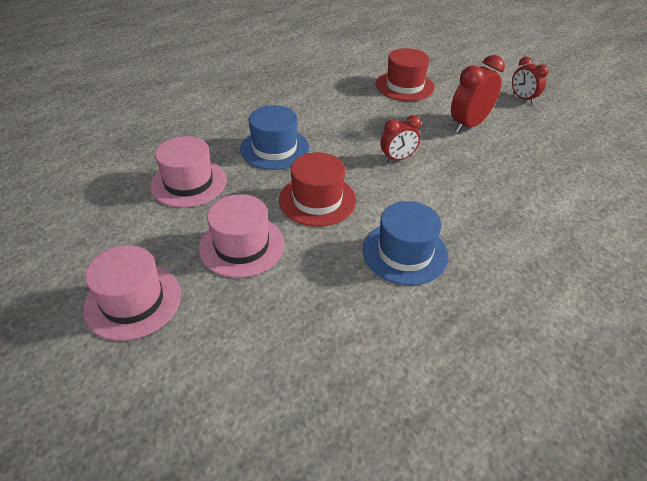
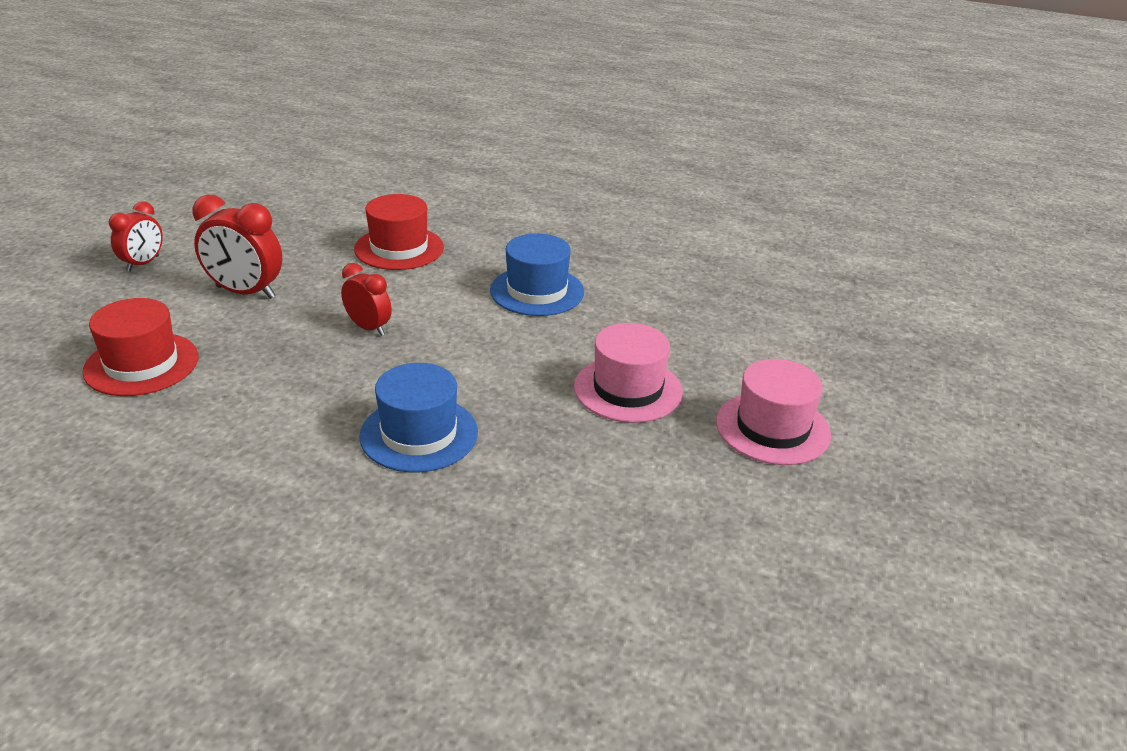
camera: 120 degrees left, 10 degrees down
(189, 183) = (563, 482): pink hat -> none
(317, 200) = (503, 363): red hat -> red hat (399, 248)

